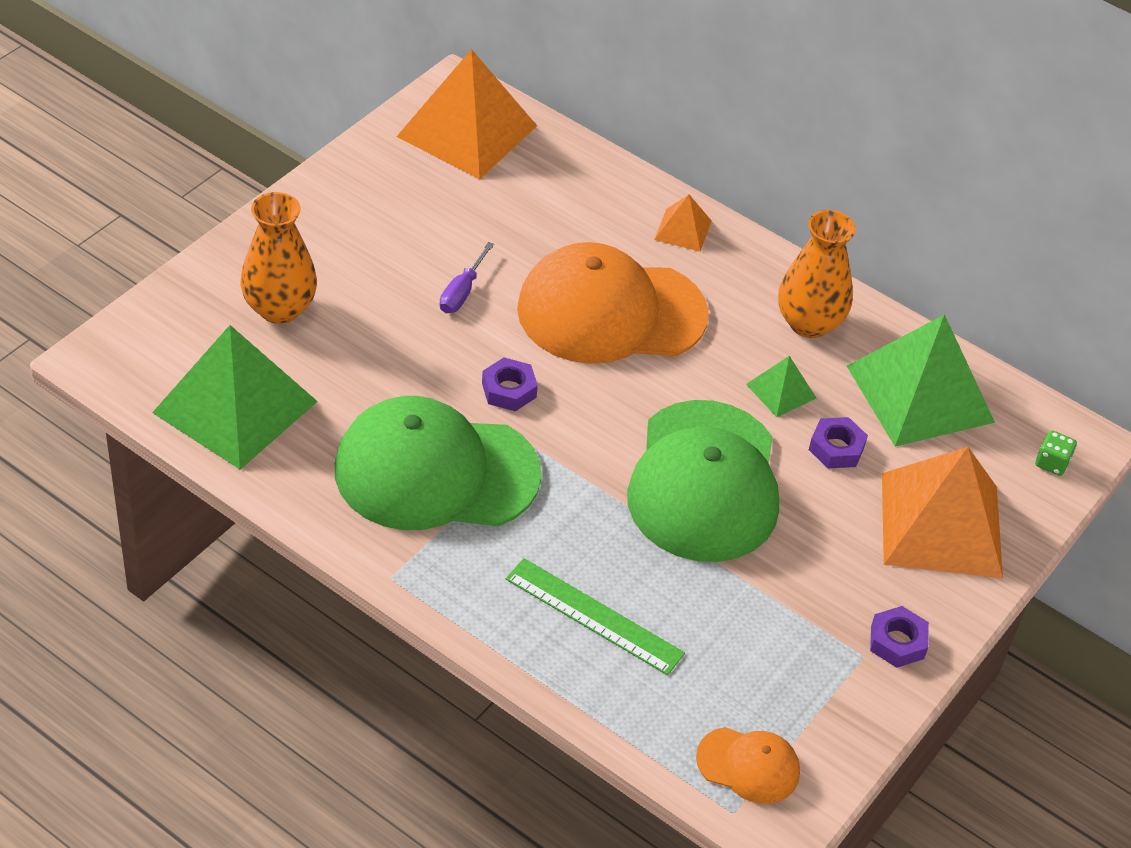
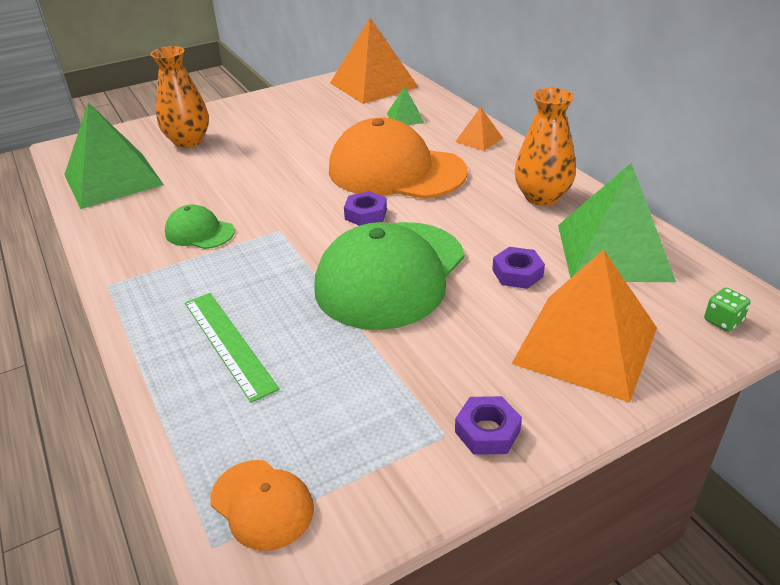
camera: 30 degrees right, 10 degrees down
(436, 472) = (199, 232): green cap -> green cap, size x0.46
(462, 292) = (305, 149): purple screwdriver -> none
(509, 390) = (290, 198): purple nut -> purple nut (366, 214)
(781, 391) = (493, 231): green pyramid -> green pyramid (405, 118)

